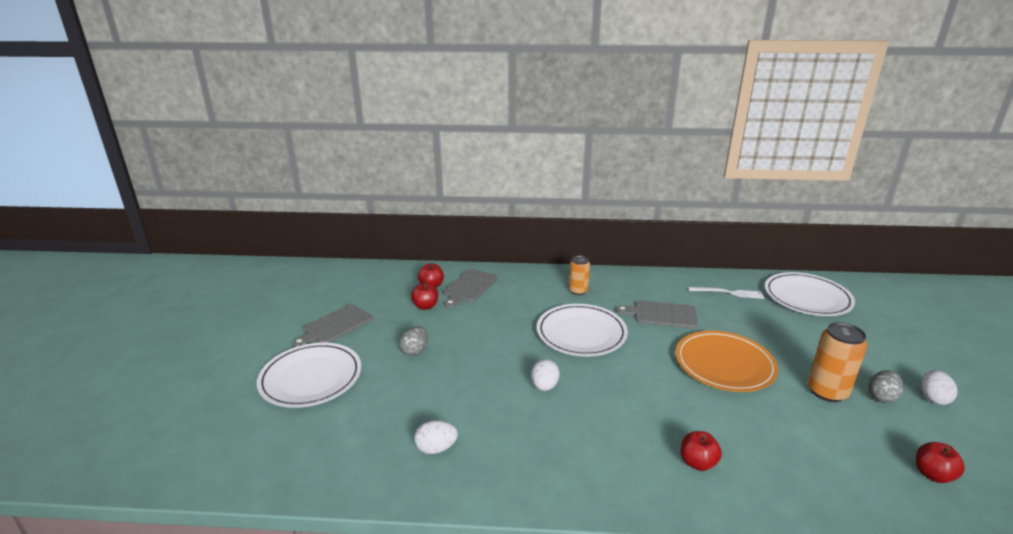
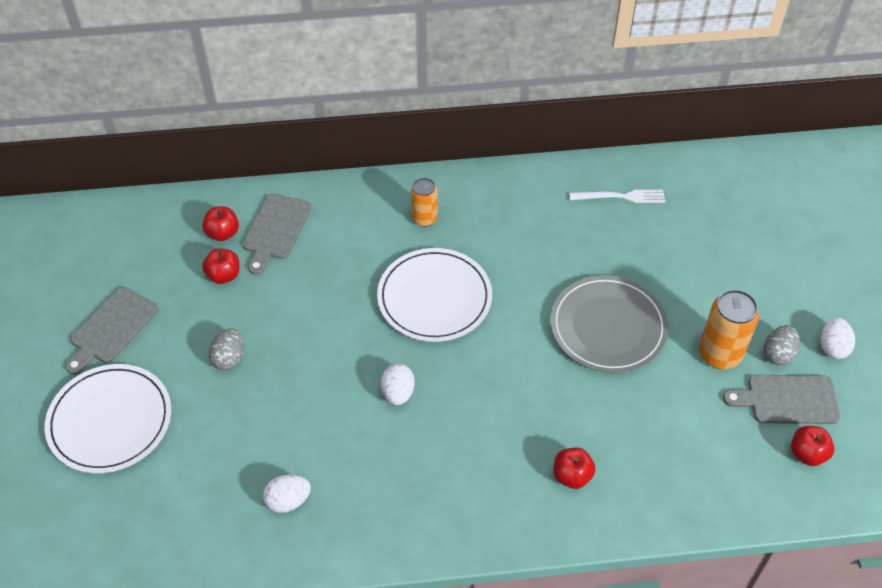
camera: 10 degrees left, 25 degrees up
(661, 314) = (534, 250): grey cutting board -> grey cutting board (787, 400)
(724, 364) = (608, 327): orange plate -> grey plate
(807, 297) = (719, 193): white plate -> none

